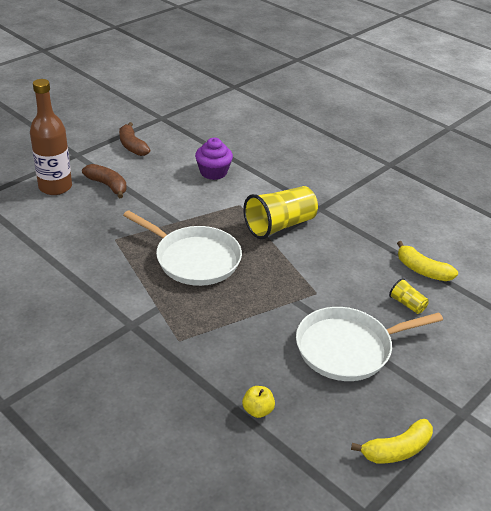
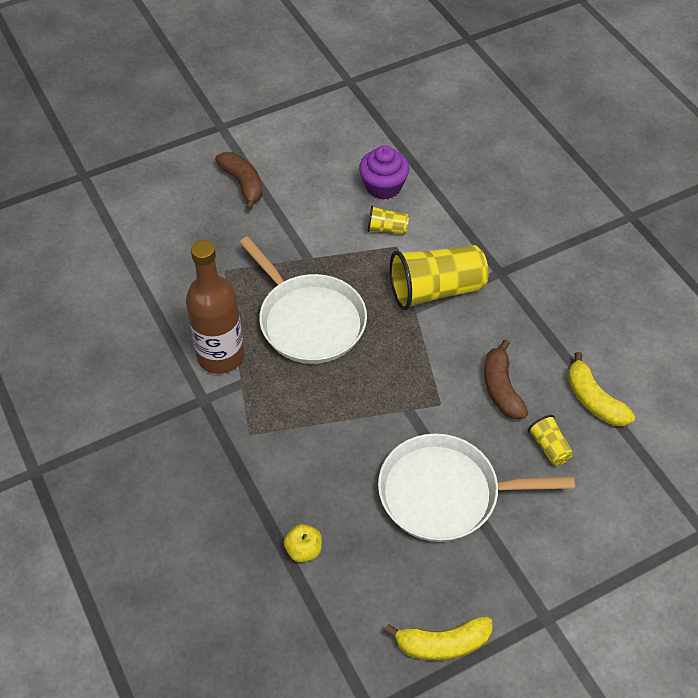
camera: 20 degrees right, 15 degrees up
(55, 187) = (179, 175): brown bottle -> brown bottle (220, 356)
(132, 146) = (295, 124): brown banana -> brown banana (501, 388)
(227, 196) = (387, 229): none -> yellow cup

